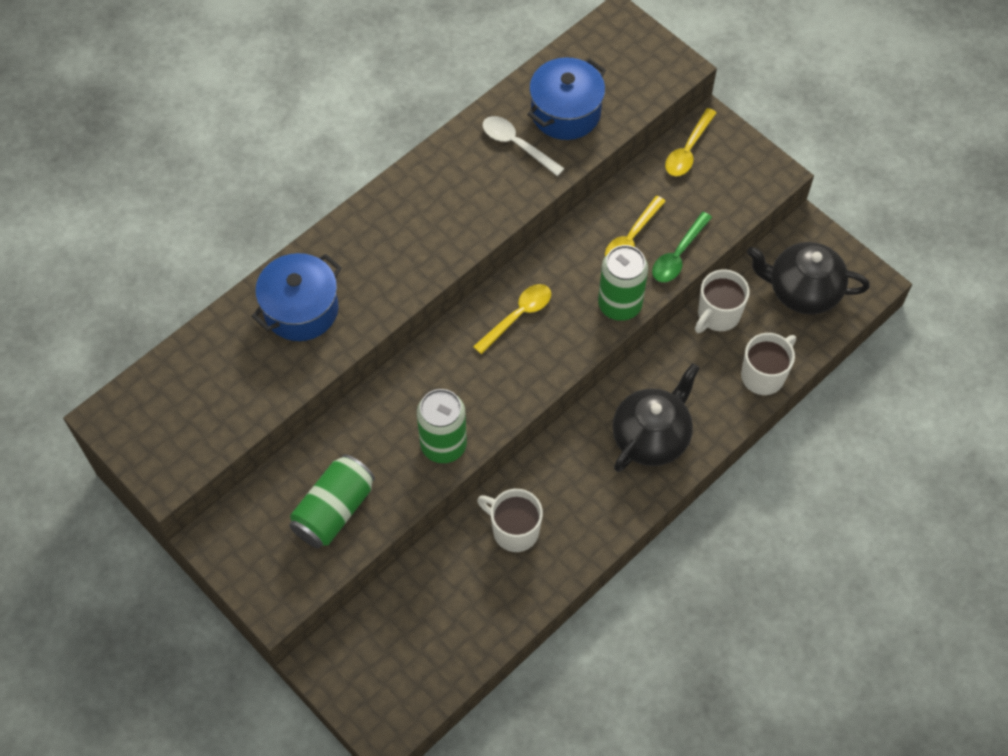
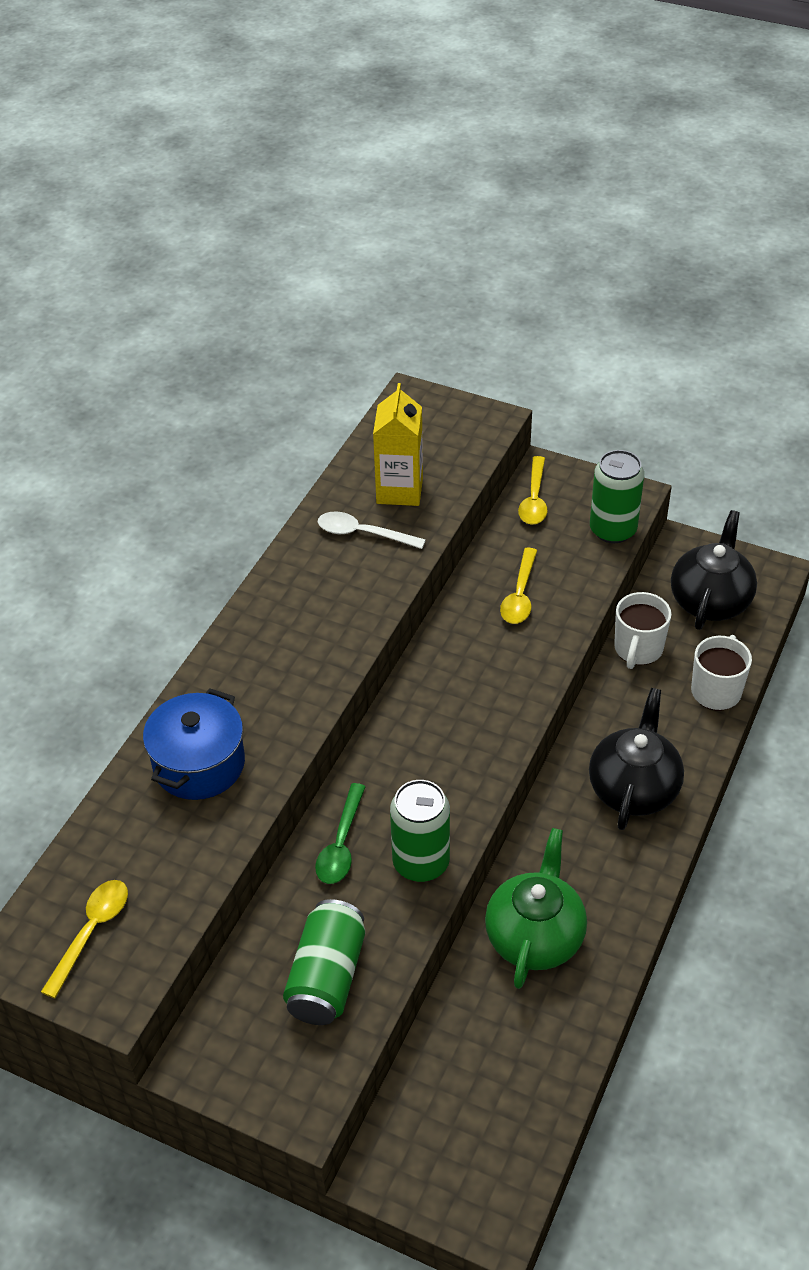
camera: 20 degrees left, 15 degrees down
(514, 530) = (535, 936): white mug -> green teapot
(518, 316) = (438, 706): yellow spoon -> yellow spoon (91, 932)
(565, 112) = (399, 490): blue pot -> yellow carton
(619, 304) = (541, 660): green can -> green can (613, 530)
(678, 255) = (577, 595): green spoon -> green spoon (341, 844)
(802, 291) = (710, 601): black teapot -> black teapot turned 120 degrees clockwise

